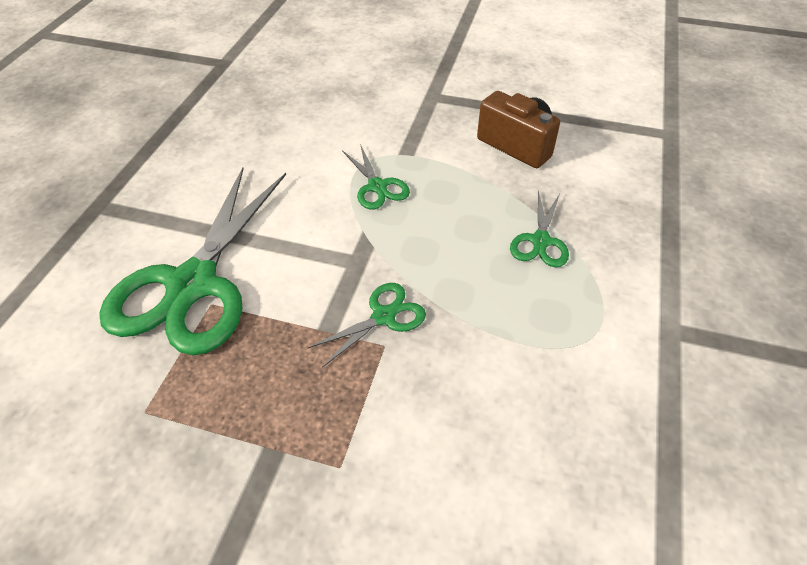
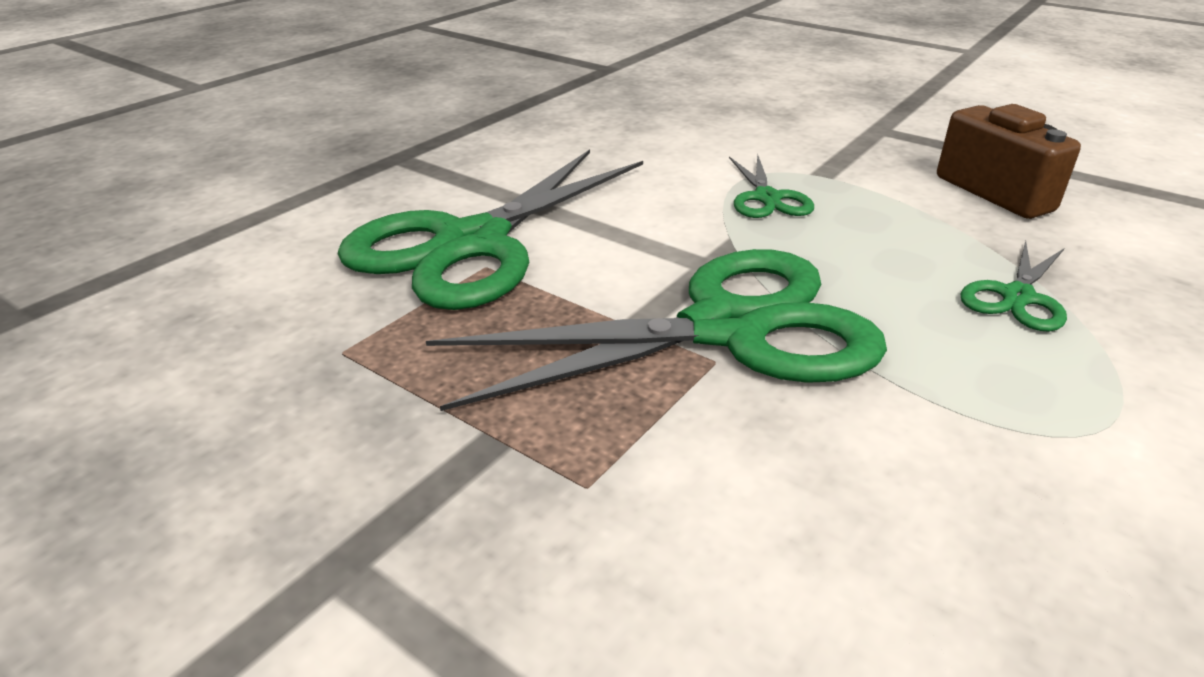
camera: 20 degrees right, 15 degrees down
(383, 316) = (726, 329): green scissors -> green scissors, size x2.24

